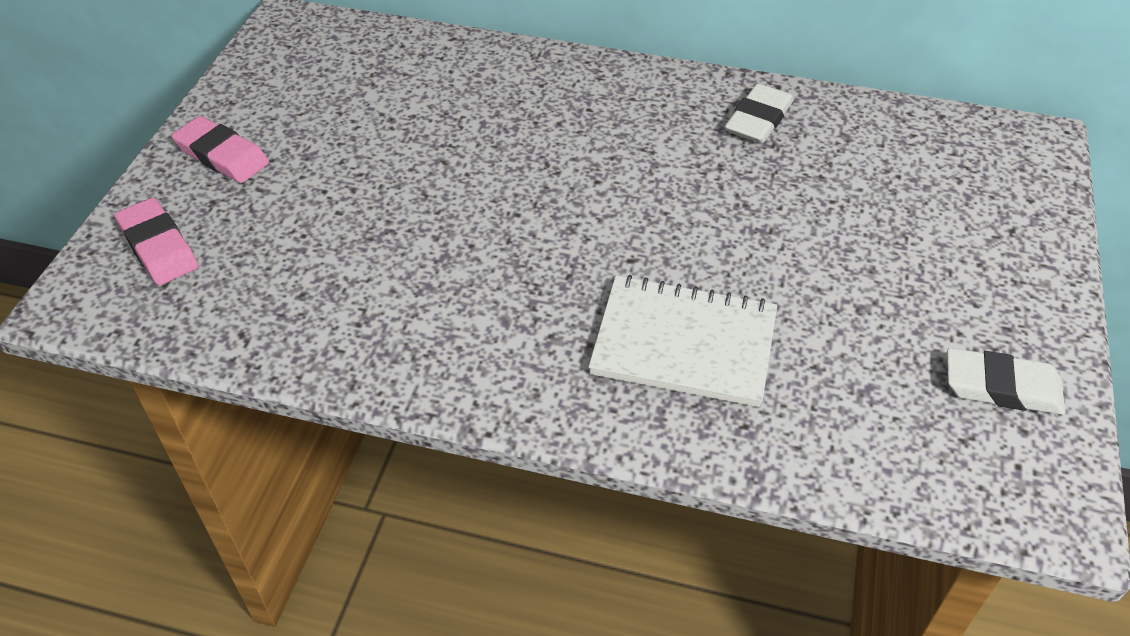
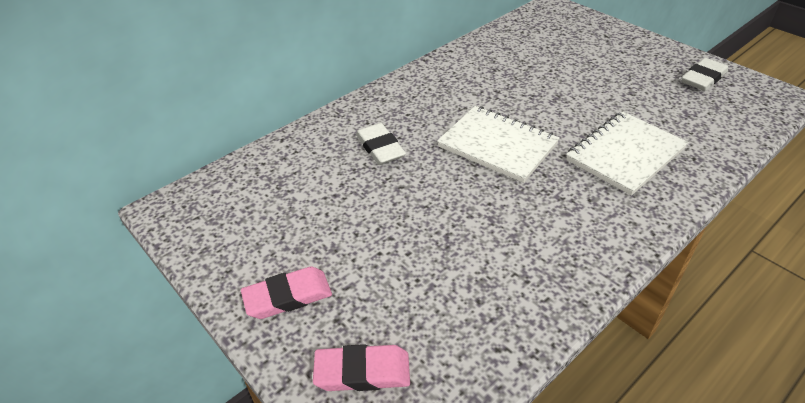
camera: 55 degrees left, 5 degrees down
(592, 211) = (497, 145): none -> white notebook
(758, 119) = (471, 66): white eraser -> white eraser (380, 148)

